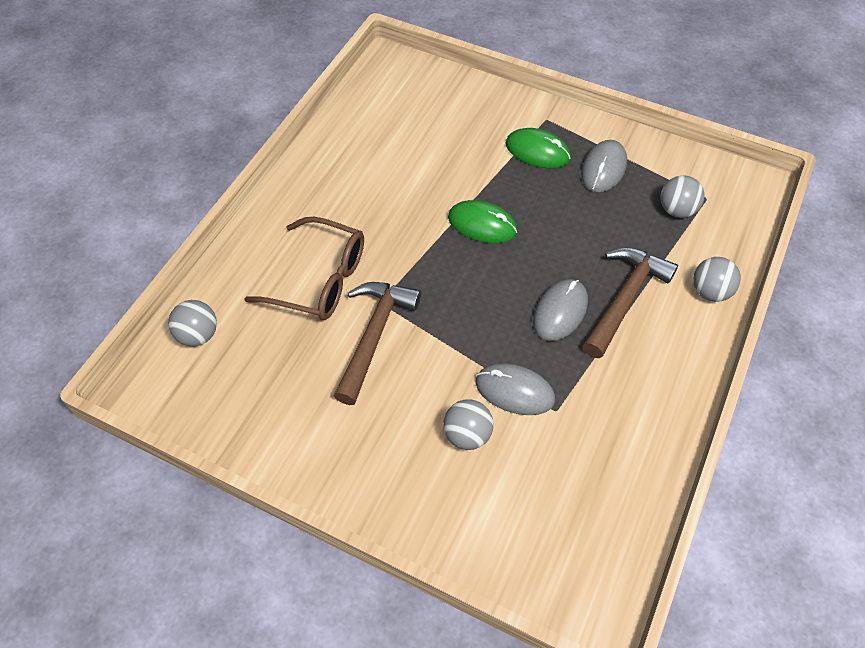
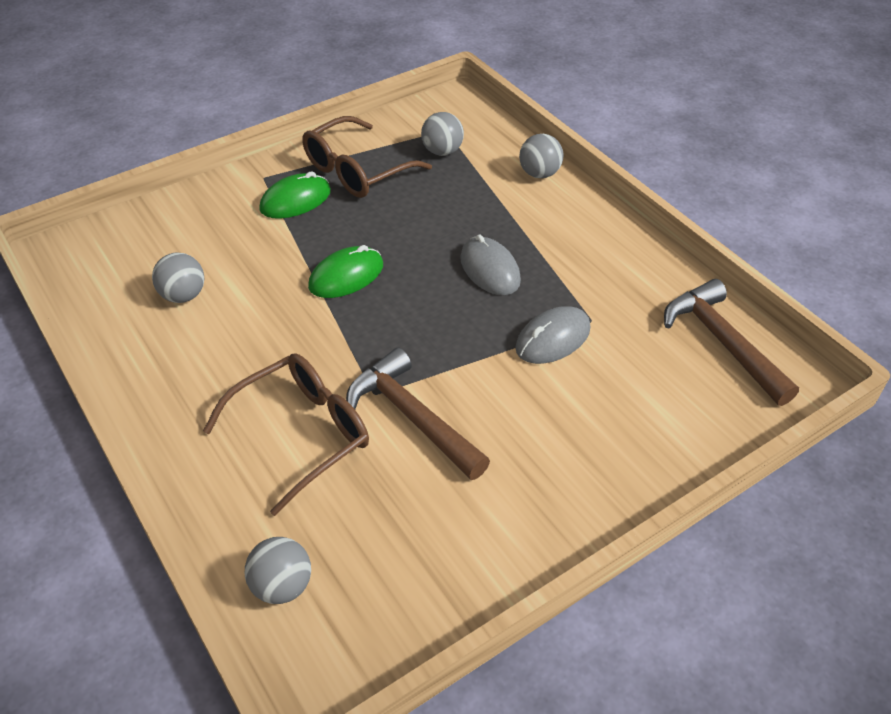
camera: 60 degrees left, 10 degrees down
(467, 434) = (577, 393): grey ball -> grey ball (183, 295)
(603, 168) = (357, 170): grey mouse -> brown glasses
(625, 299) = (508, 224): brown hammer -> brown hammer (722, 342)

